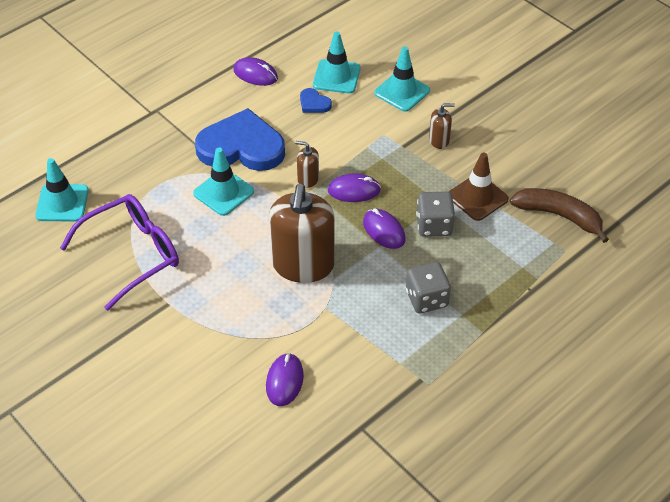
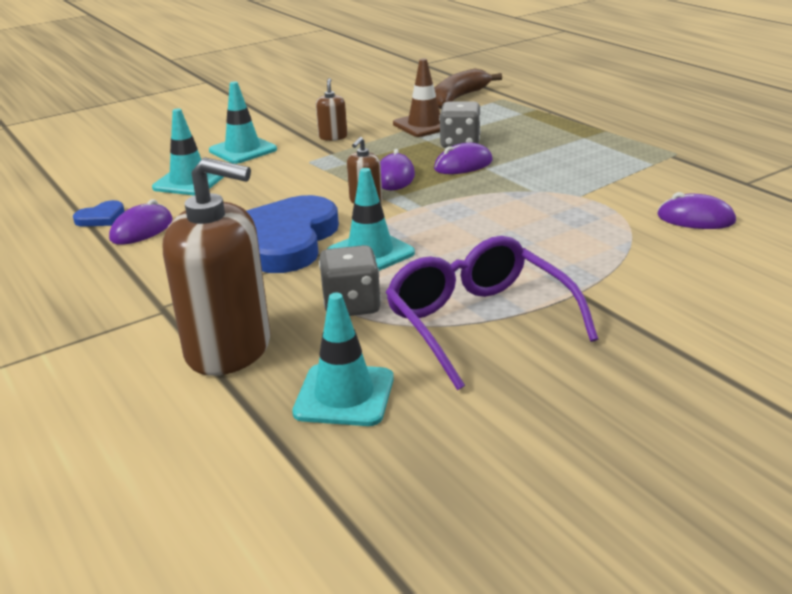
camera: 80 degrees left, 20 degrees down
(303, 265) = (511, 206): brown soap dispenser -> brown soap dispenser (229, 349)
(314, 103) = (229, 195): blue heart -> blue heart (101, 218)
(426, 299) = (564, 150): grey dice -> grey dice (351, 305)

